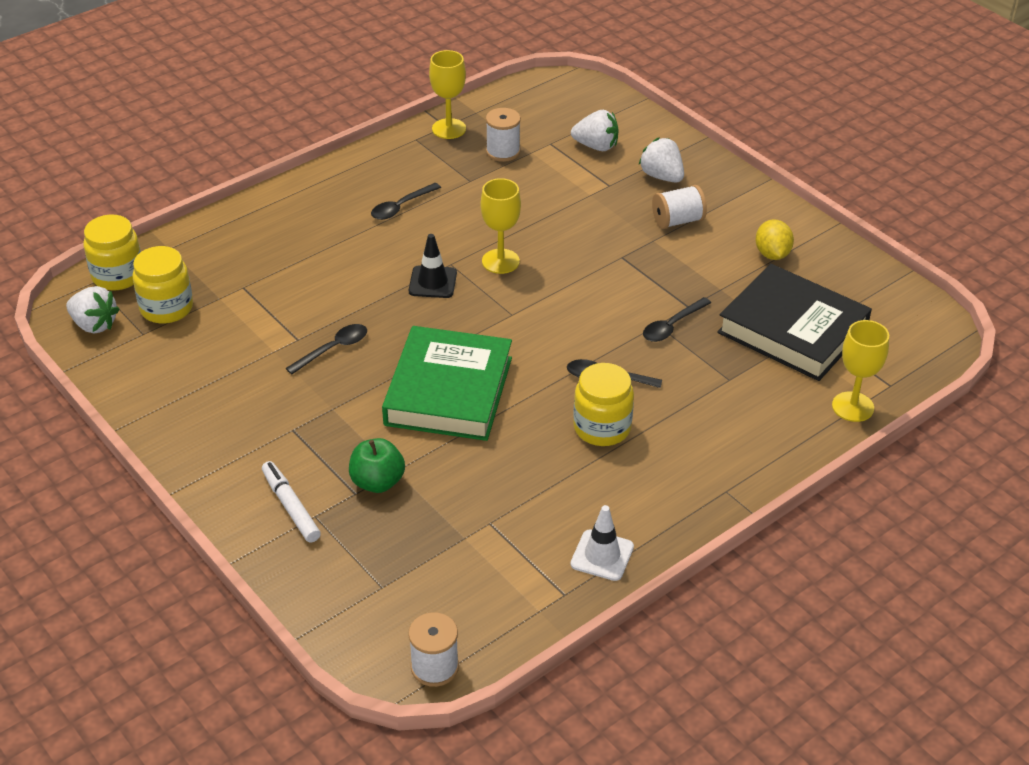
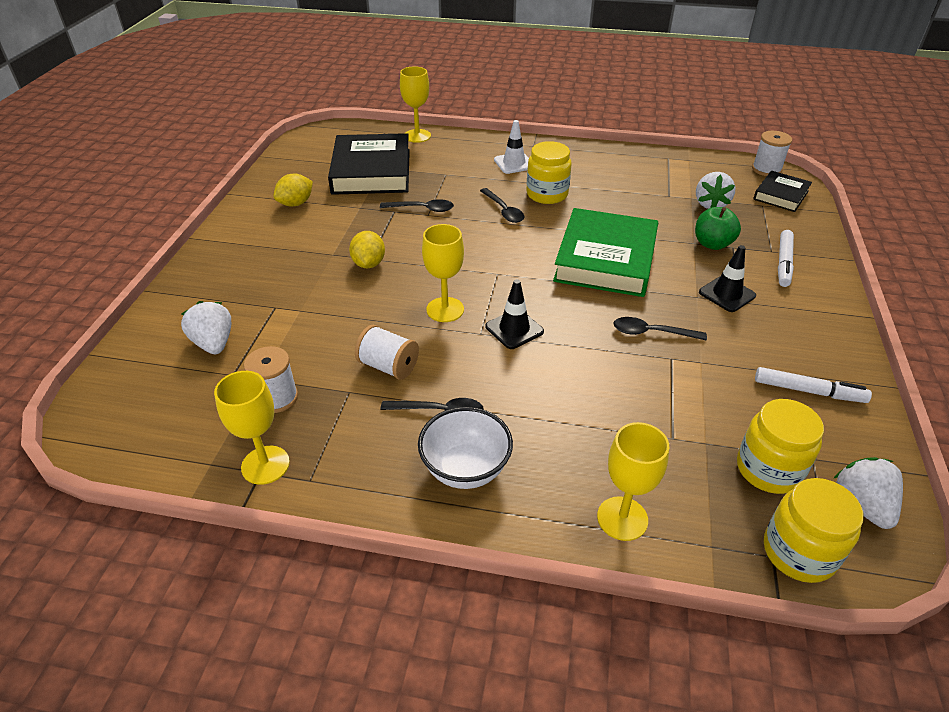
camera: 130 degrees left, 0 degrees up
(176, 381) = (808, 391): none -> white marker
(230, 229) = (622, 518): none -> yellow goblet
(310, 429) = (727, 294): none -> black traffic cone
(343, 194) = (465, 469): none -> white bowl
(376, 623) = (781, 195): none -> black book
(448, 391) = (605, 259): green book -> green book turned 45 degrees counterclockwise
(602, 555) = (629, 158): white traffic cone -> white traffic cone (514, 163)
(614, 252) = (369, 264): none -> yellow lemon
(662, 176) = (234, 286): white strawberry -> white strawberry (710, 204)
(677, 221) = (294, 254): white spool -> white spool (388, 366)

